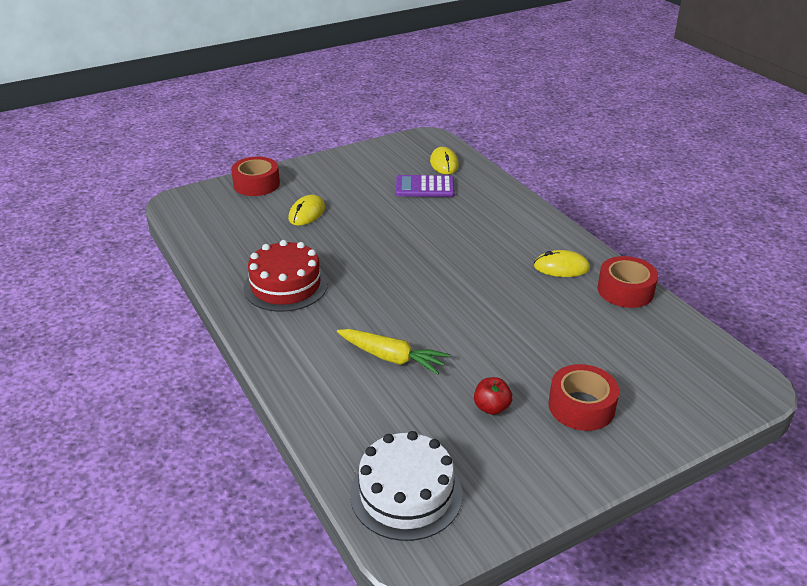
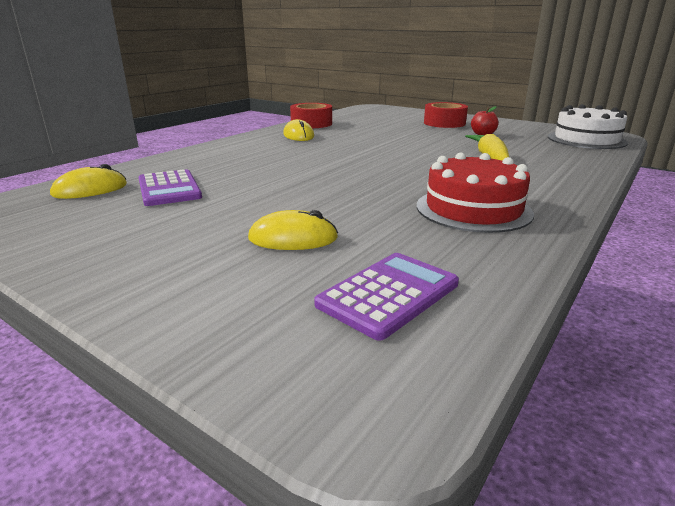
camera: 115 degrees left, 10 degrees down
(228, 223) = (388, 294): none -> purple calculator
(256, 184) = (210, 317): red tape -> none

